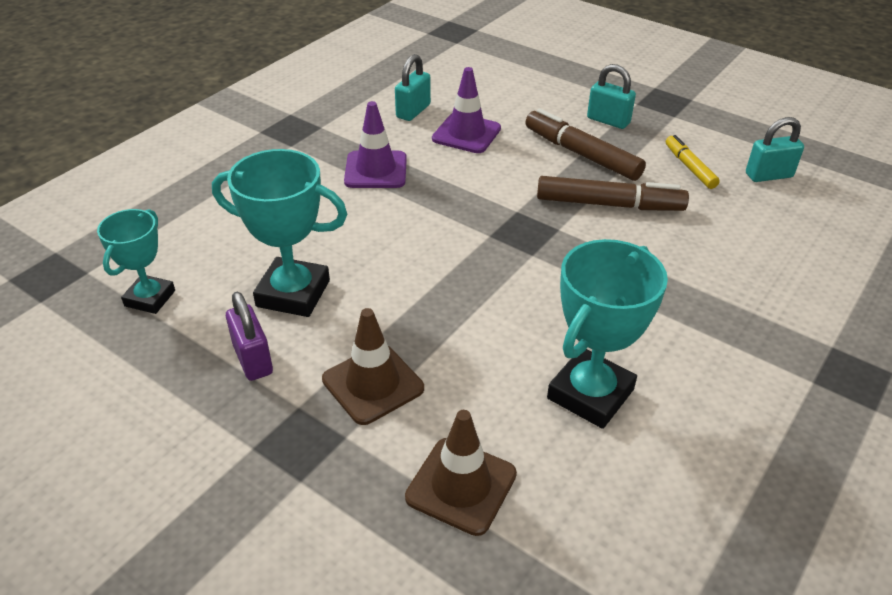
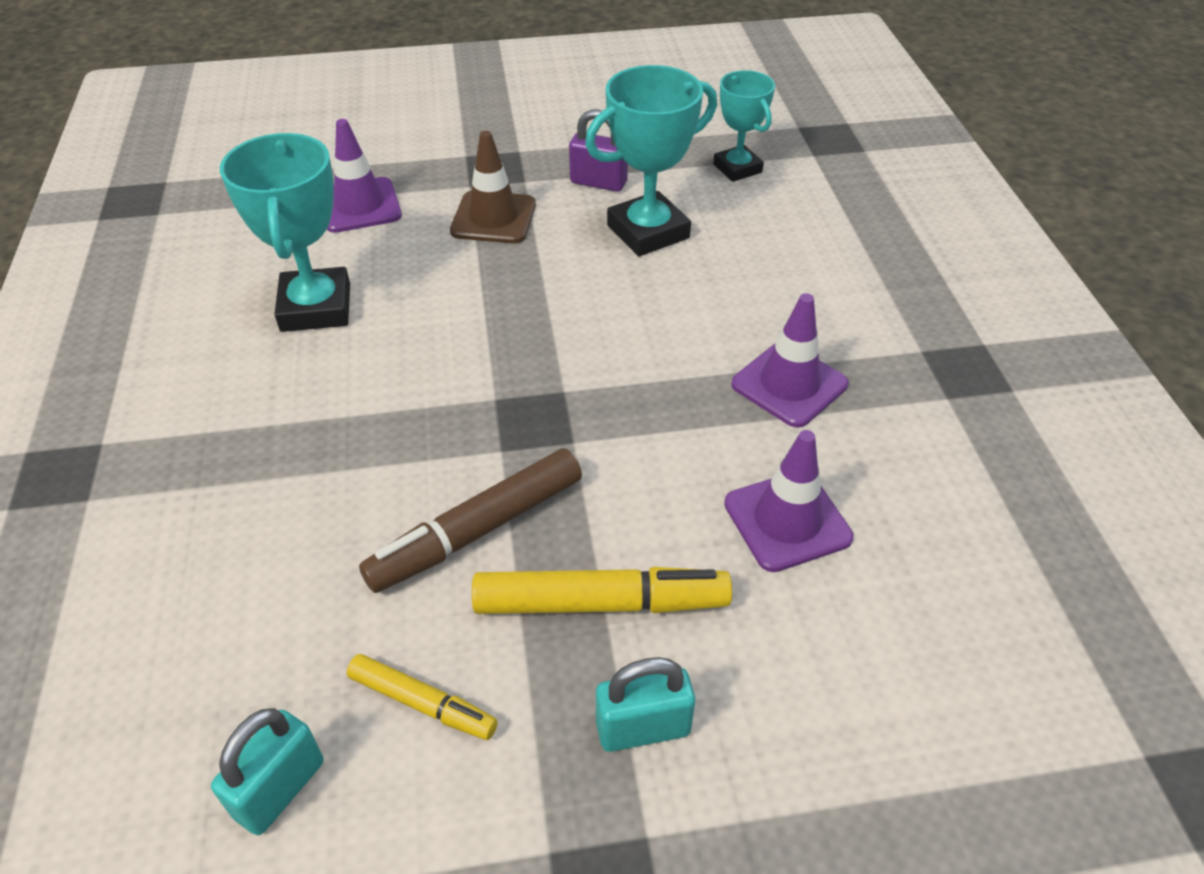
camera: 135 degrees right, 5 degrees up
(413, 111) = (908, 509): turquoise padlock -> none
(461, 485) = (360, 206): brown traffic cone -> purple traffic cone
(581, 154) = (601, 603): brown marker -> yellow marker

